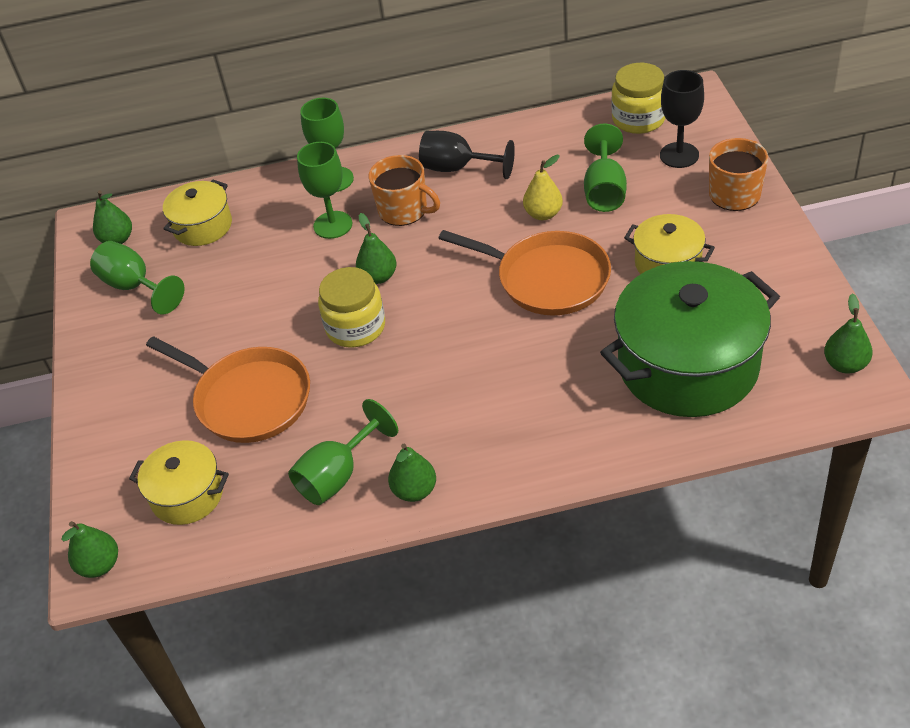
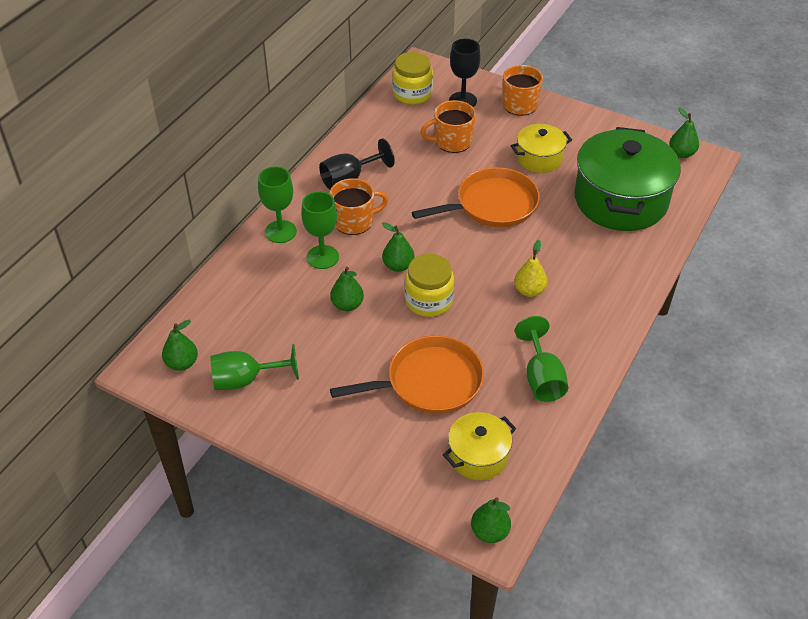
camera: 55 degrees left, 0 degrees up
(202, 226) = (233, 314): yellow pot -> none
(414, 490) = (590, 353): green pear -> green pear (347, 305)
(543, 214) = (438, 173): yellow pear -> yellow pear (529, 291)
(604, 191) = (452, 141): green goblet -> orange mug

